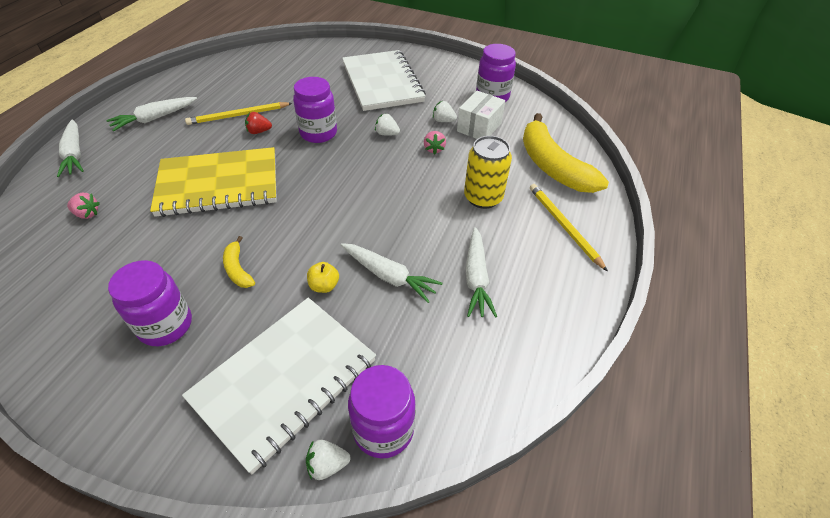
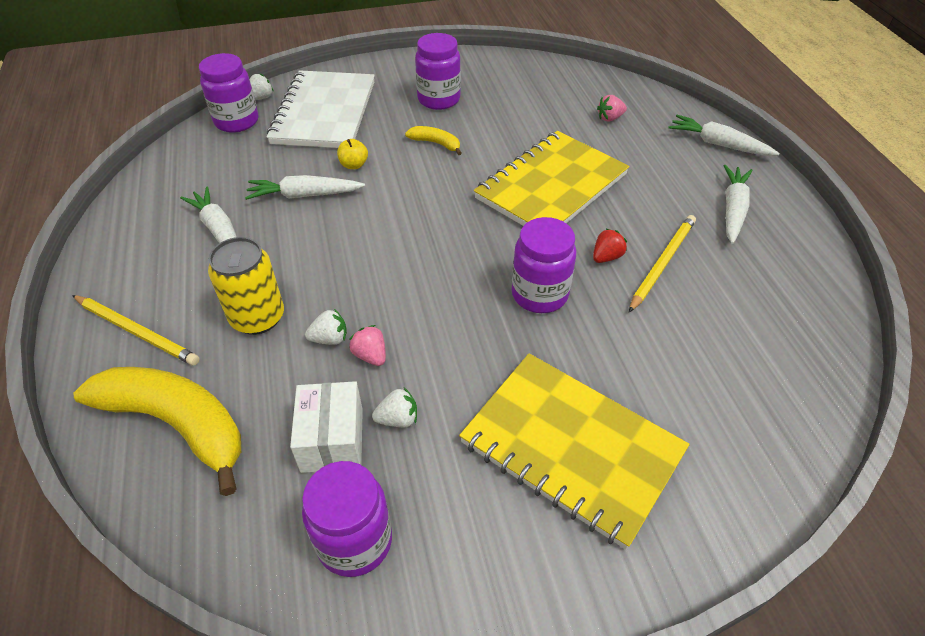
camera: 145 degrees right, 0 degrees up
(382, 82) = (571, 448): white notebook -> yellow notebook
(387, 134) = (456, 344): white strawberry -> white strawberry (330, 339)

